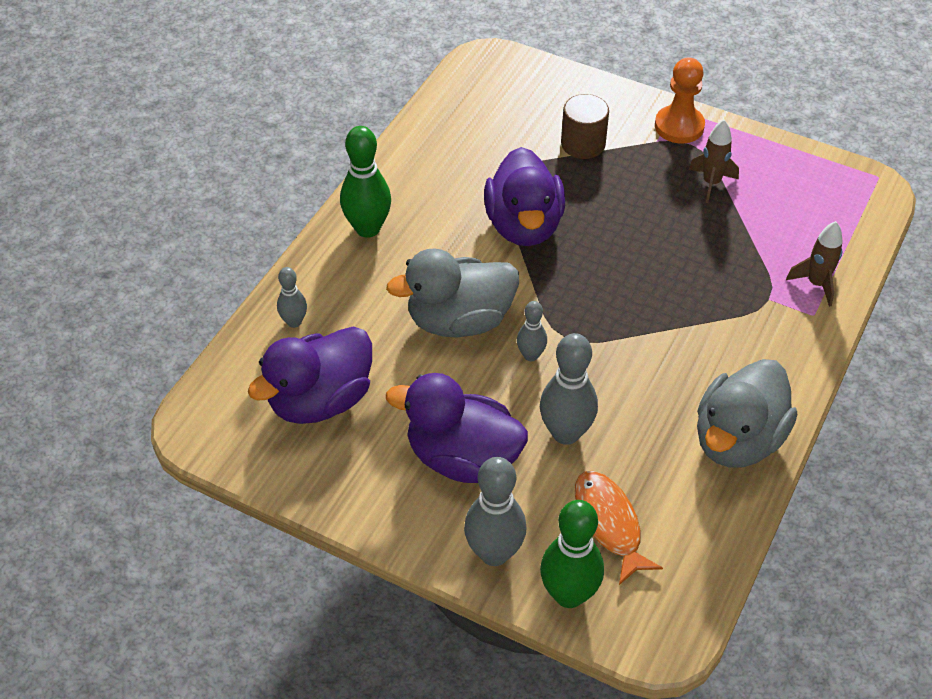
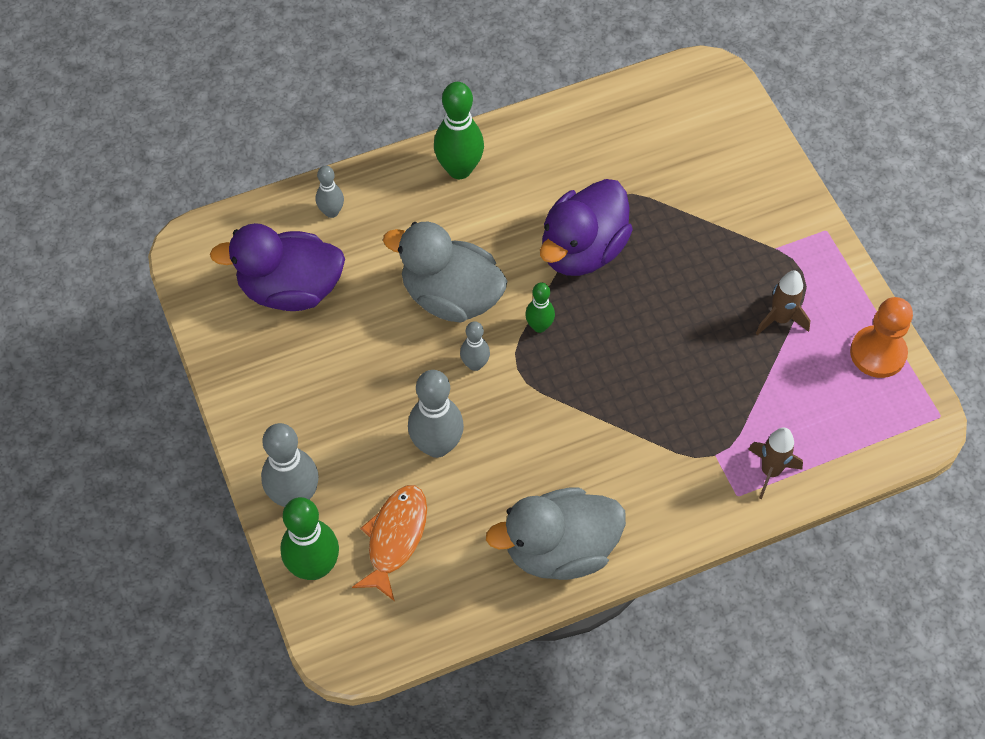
camera: 40 degrees right, 10 degrees up
(462, 458) = (344, 408): purple duck -> none
(550, 297) = (539, 326): none -> green bowling pin
(583, 144) = (708, 209): brown cylinder -> none
(679, 126) = (810, 247): orange pawn -> orange pawn (878, 353)

